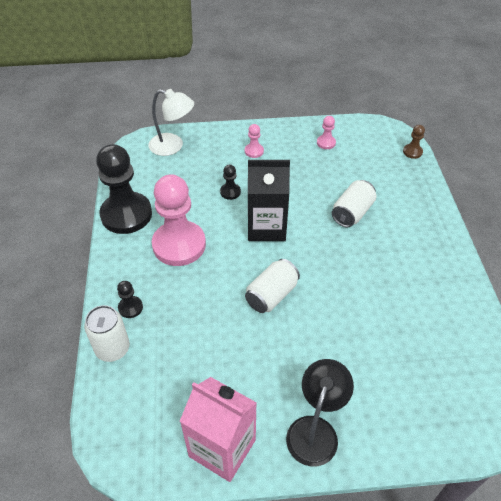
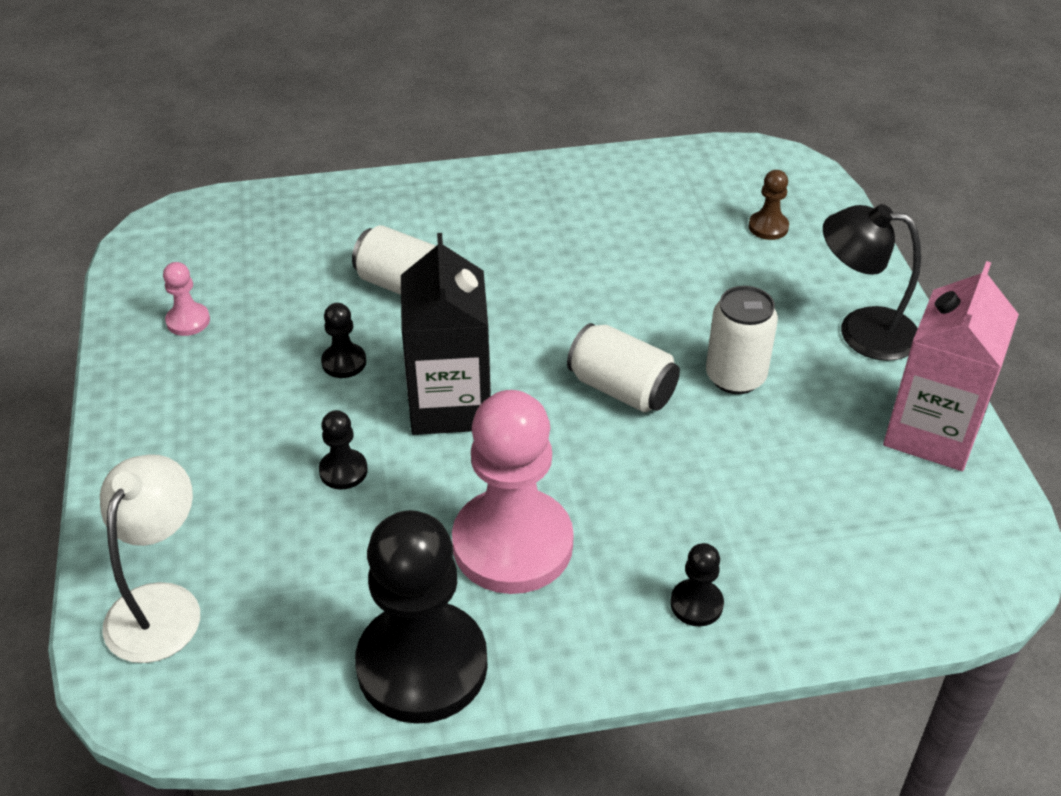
camera: 95 degrees left, 5 degrees down
(112, 349) = (801, 616): white can -> white can (735, 377)
(254, 151) = (202, 439): pink pawn -> none
(297, 191) = (344, 362): none -> black pawn
(412, 152) = (233, 204): brown pawn -> brown pawn (768, 227)

